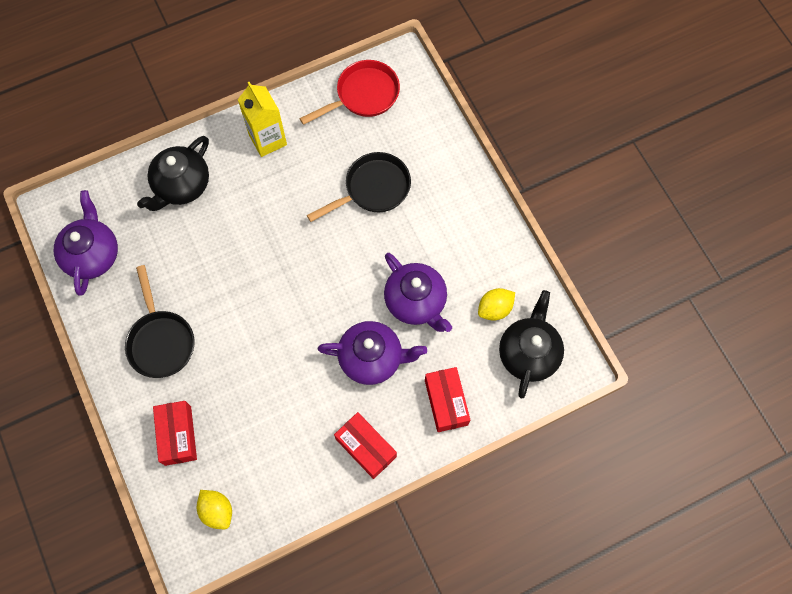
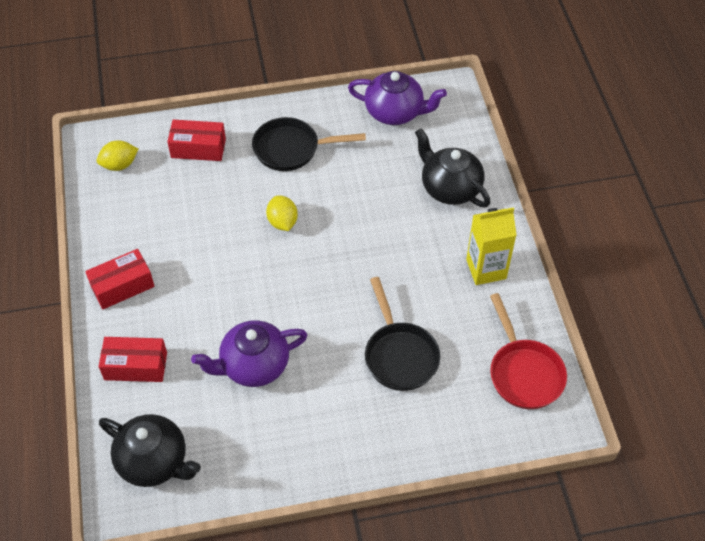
camera: 105 degrees right, 15 degrees down
(372, 358) = (208, 311): purple teapot -> none
(495, 309) = (217, 441): yellow lemon -> yellow lemon (282, 222)

